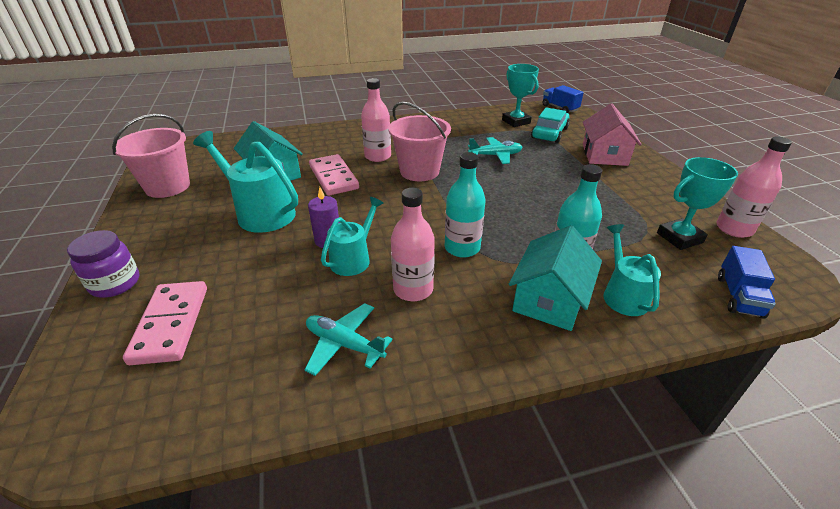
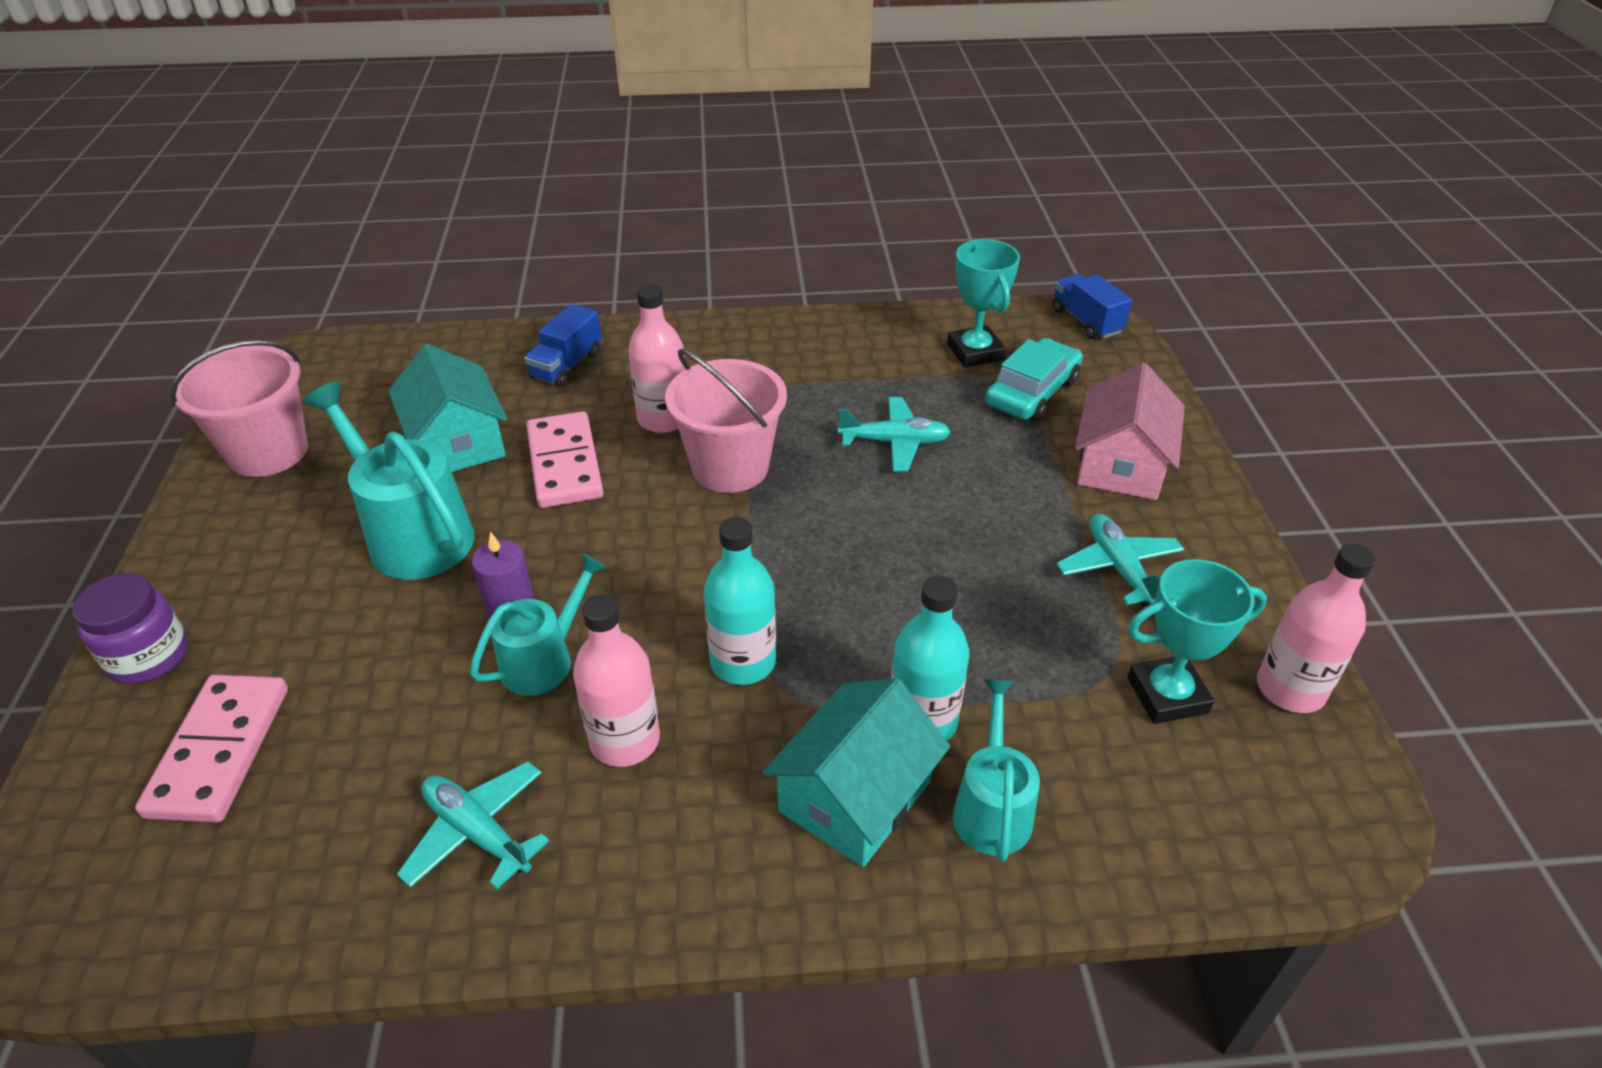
camera: 10 degrees right, 5 degrees up
(626, 192) = (1119, 568): none -> turquoise plane
(738, 296) = (1209, 843): blue truck -> blue truck (567, 365)

